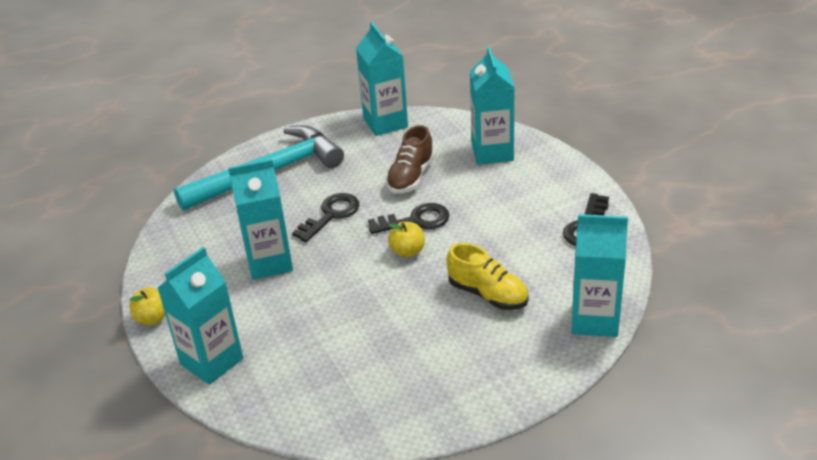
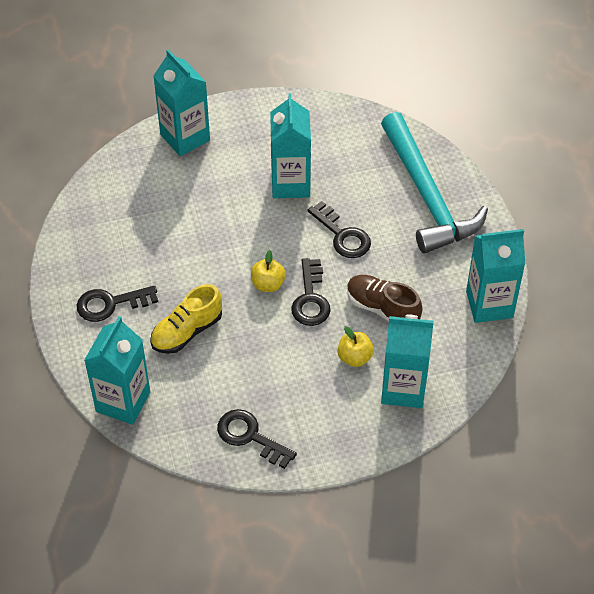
camera: 100 degrees right, 15 degrees up
(152, 318) = (249, 104): yellow apple -> yellow apple (355, 357)
(476, 362) = (110, 304): none -> black key

